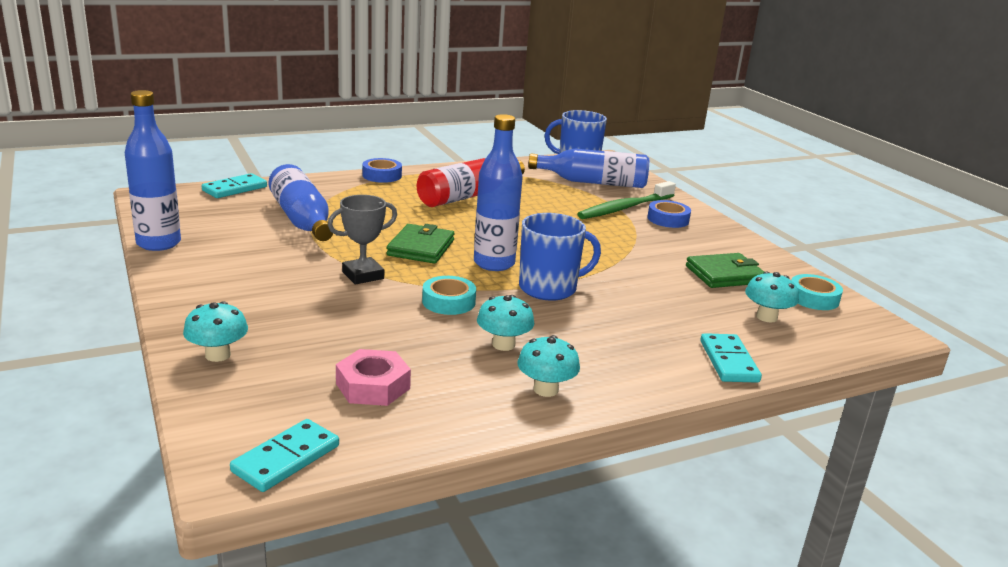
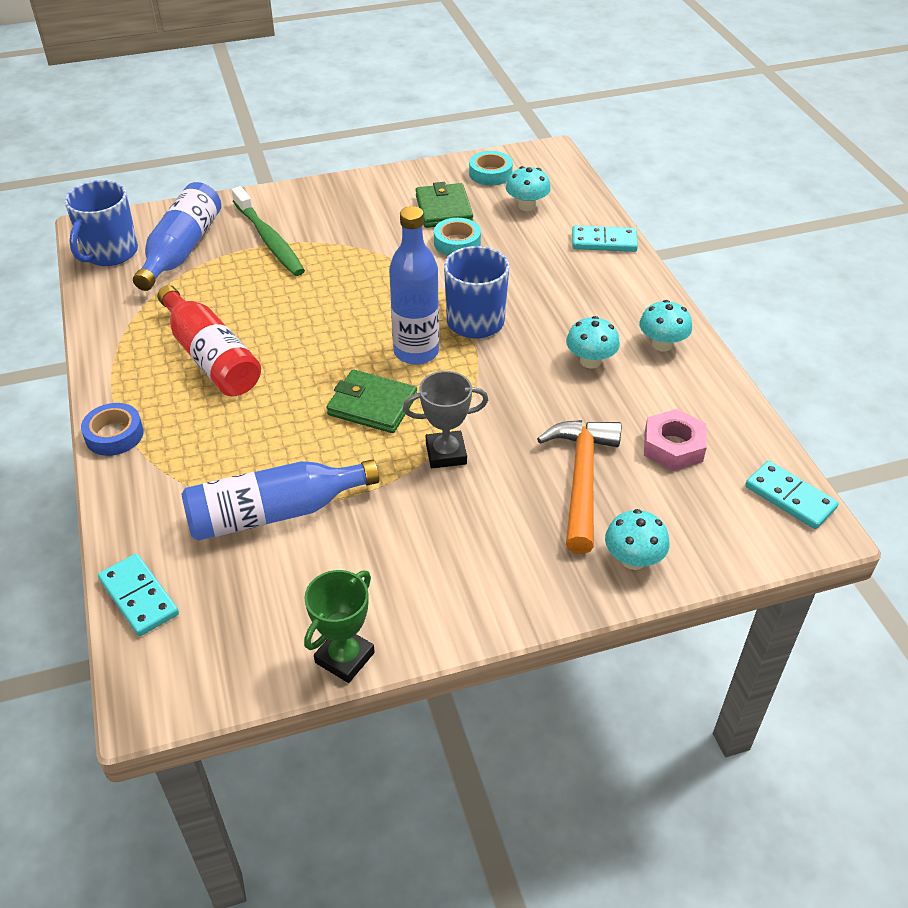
camera: 80 degrees left, 20 degrees up
(158, 243) = (345, 657): blue bottle -> green trophy
(326, 333) = (581, 479): none -> orange hammer
(363, 275) = (446, 453): grey trophy -> grey trophy turned 75 degrees counterclockwise
(448, 302) = (507, 390): turquoise tape -> turquoise tape (457, 243)
(668, 219) = (306, 216): blue tape -> none

